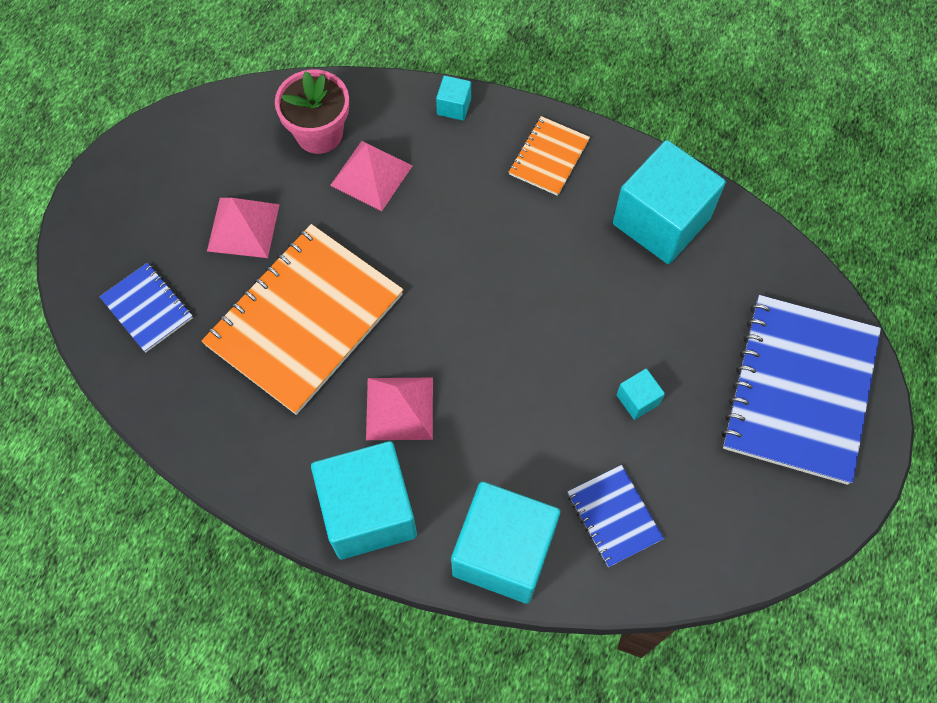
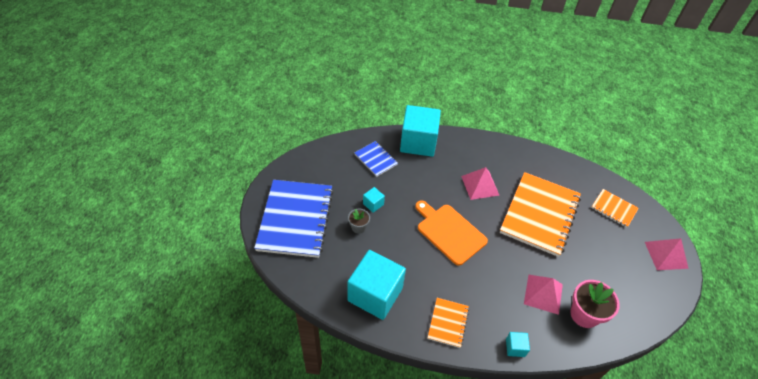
camera: 165 degrees right, 15 degrees down
(147, 308) = (614, 209): blue notebook -> orange notebook
(243, 227) = (593, 254): pink pyramid -> pink pyramid (666, 255)
(368, 511) = (477, 148): turquoise cube -> none
(498, 313) = (449, 232): none -> orange cutting board
(674, 352) = (358, 227): none -> grey flower pot

